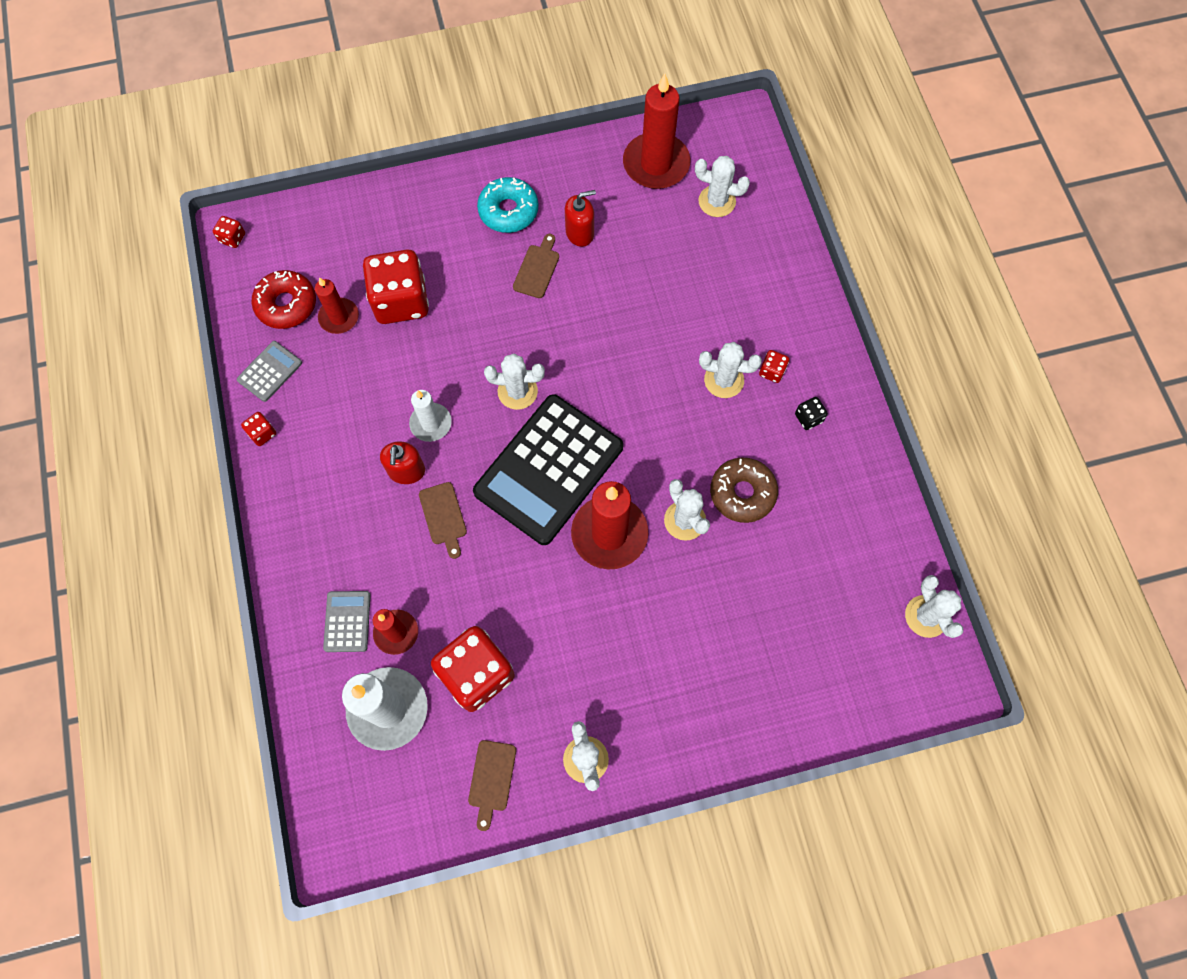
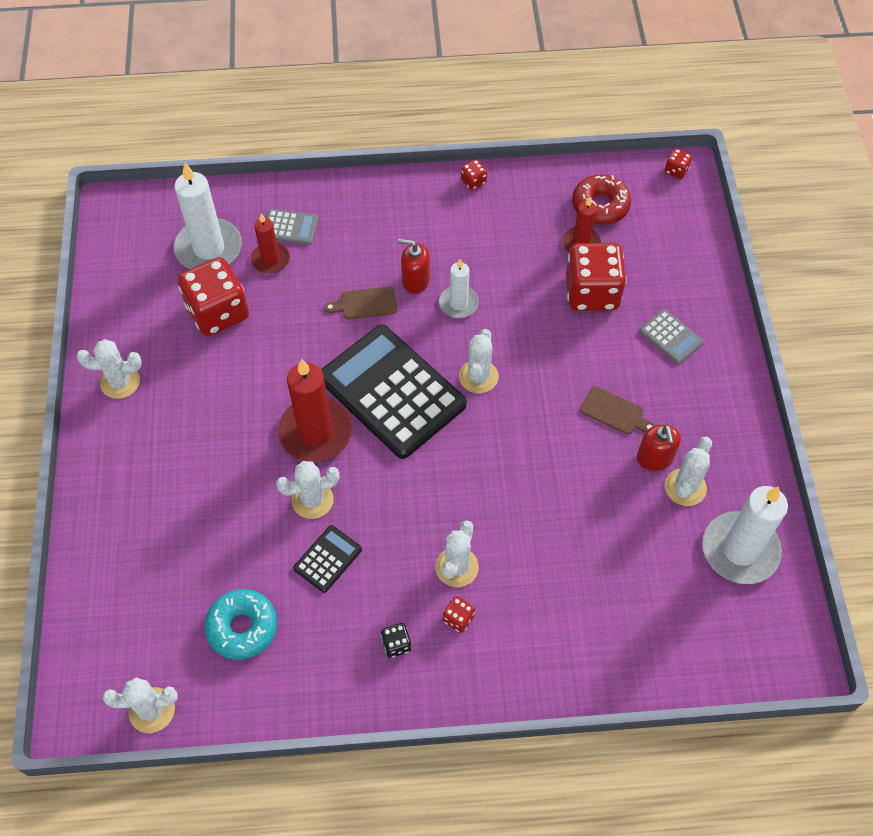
camera: 100 degrees right, 10 degrees down
(270, 371) = (533, 190): grey calculator -> grey calculator (670, 337)
(491, 779) = (128, 312): brown cutting board -> none
(508, 211) = (688, 395): turquoise donut -> turquoise donut (242, 627)
(656, 164) = (740, 550): red candle -> white candle
(717, 201) = (684, 606): white cactus -> white cactus (685, 487)
(742, 493) = (328, 559): brown donut -> black calculator

